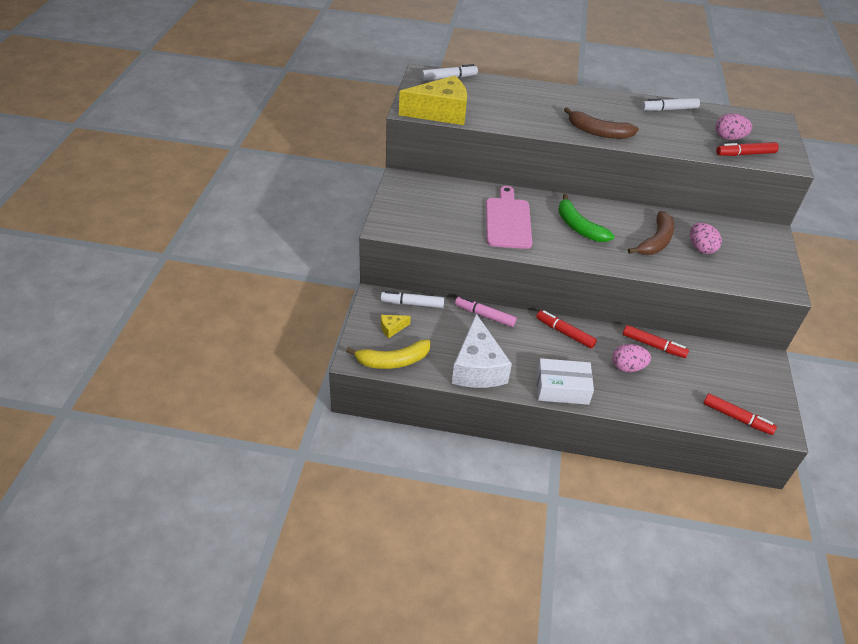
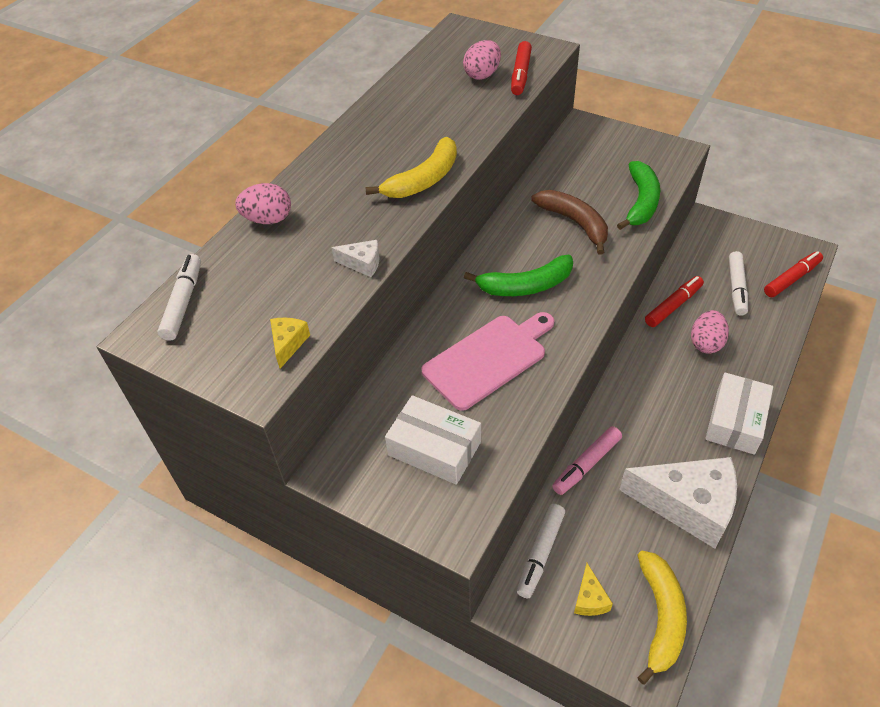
camera: 65 degrees left, 5 degrees up
(432, 211) = (434, 448): none -> white box
(440, 113) = (288, 344): yellow cheese -> yellow cheese, size x0.42
(508, 220) = (488, 359): pink cutting board -> pink cutting board turned 120 degrees clockwise
(512, 124) = (362, 263): none -> white cheese
(565, 333) = (637, 384): red marker -> none
(598, 132) = (424, 180): brown banana -> yellow banana
(669, 109) = (397, 99): white marker -> white marker (736, 288)
(700, 248) = (597, 190): pink egg -> pink egg (268, 219)
(705, 272) = (641, 202): none -> green banana

